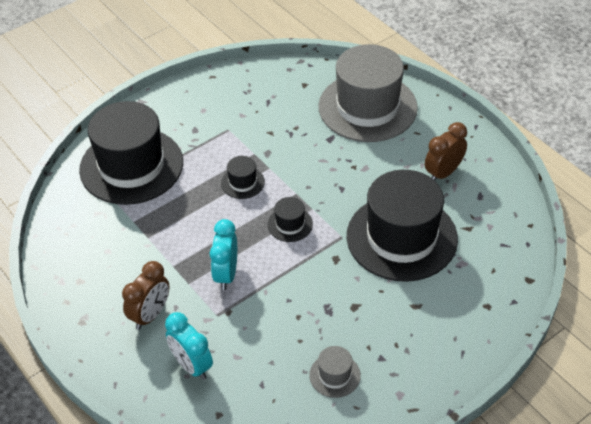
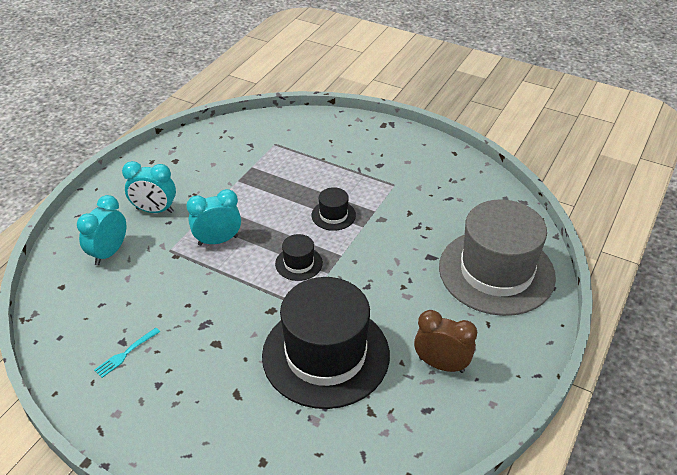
camera: 65 degrees right, 5 degrees down
(131, 166) = (313, 144): black hat -> none
(150, 315) = (154, 210): brown clock -> turquoise clock
(334, 375) = (126, 353): grey hat -> turquoise fork

